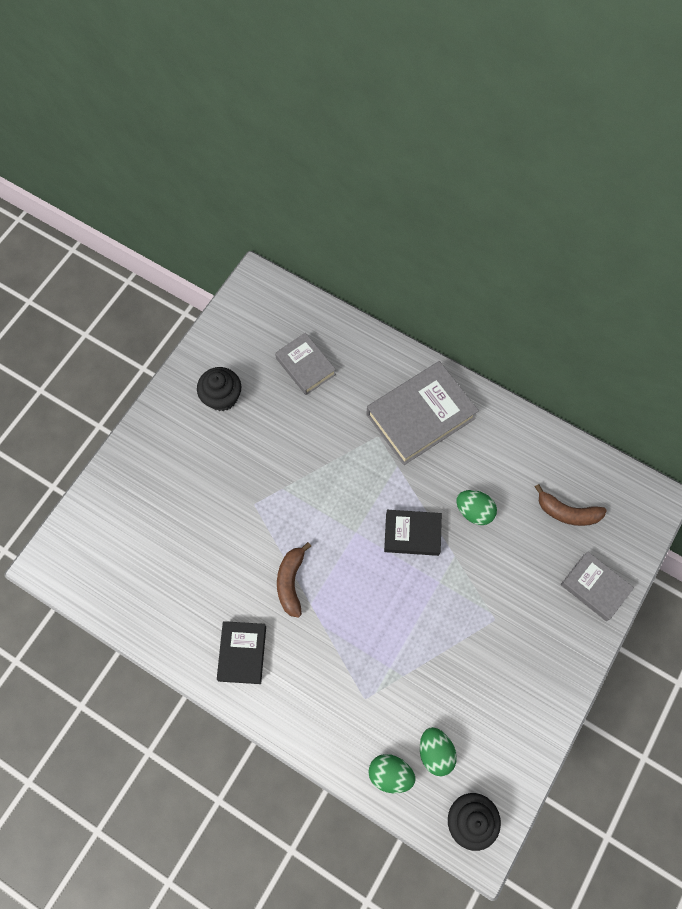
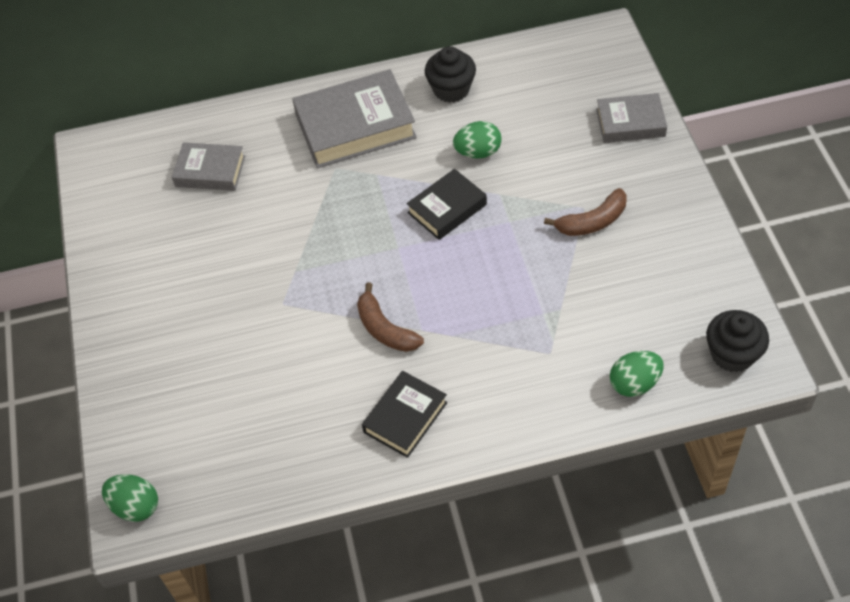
camera: 40 degrees left, 15 degrees down
(222, 397) = (157, 253): black cupcake -> black cupcake (451, 89)
(242, 653) = (405, 417): black book -> black book turned 75 degrees clockwise
(420, 416) = (355, 126): grey book -> grey book turned 60 degrees clockwise
(435, 752) = (650, 335): green egg -> green egg (135, 506)
(567, 512) = (550, 94): brown banana -> brown banana (592, 222)

